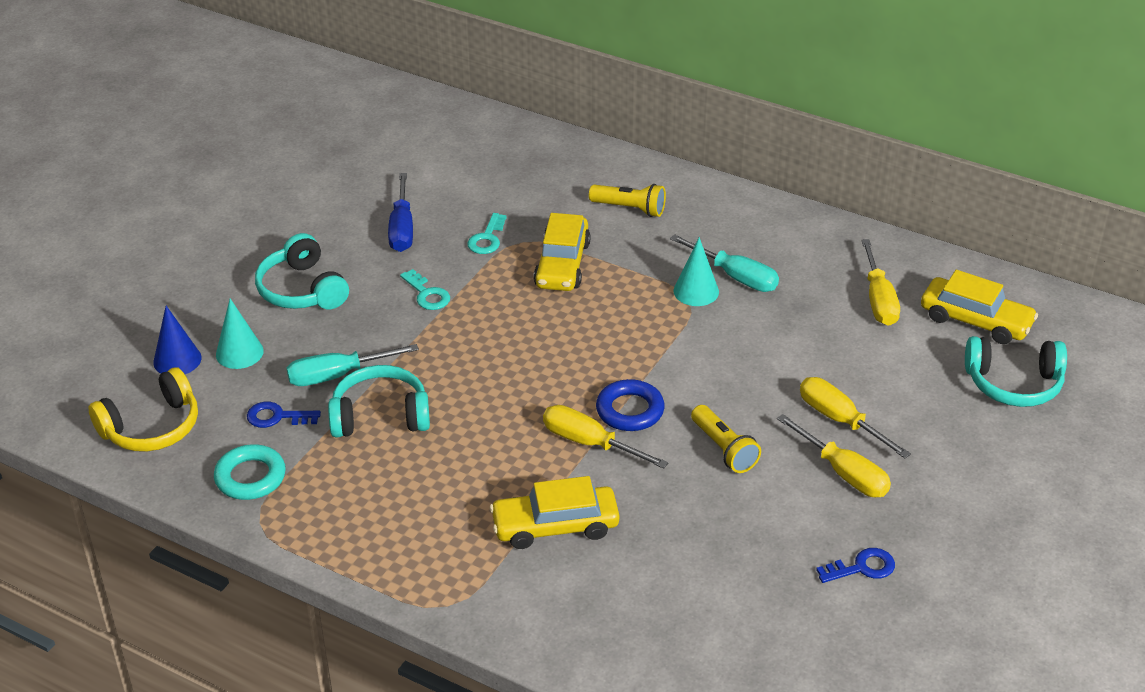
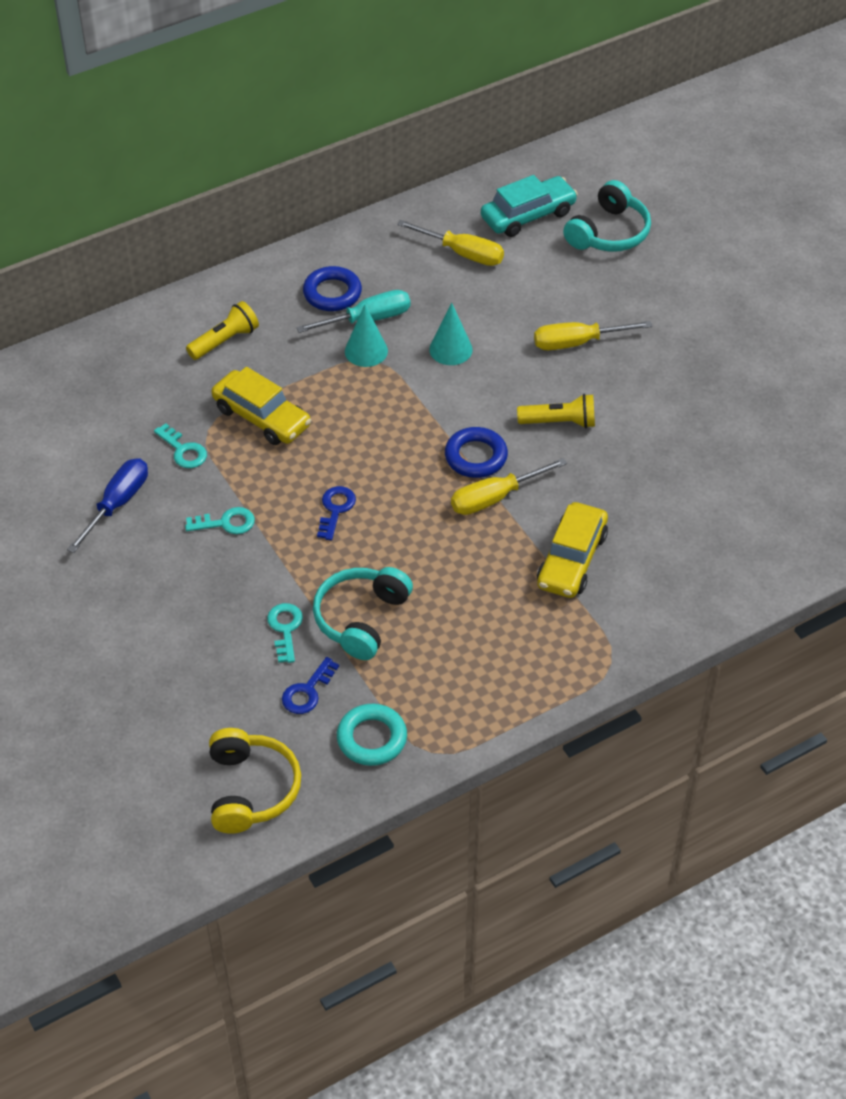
camera: 60 degrees left, 10 degrees up
(177, 360) = (170, 738): blue cone -> none
(239, 352) = (197, 688): turquoise cone -> turquoise cone (450, 349)
(302, 290) = (145, 608): turquoise headphones -> none
(336, 376) = (285, 629): turquoise screwdriver -> turquoise key
(402, 229) = (118, 503): blue screwdriver -> blue screwdriver turned 90 degrees counterclockwise
(746, 243) = (332, 293): none -> blue ring
(844, 473) = (633, 369): yellow screwdriver -> none
(862, 567) = (731, 407): blue key -> blue key (335, 509)
(975, 321) = (528, 215): yellow car -> turquoise car

